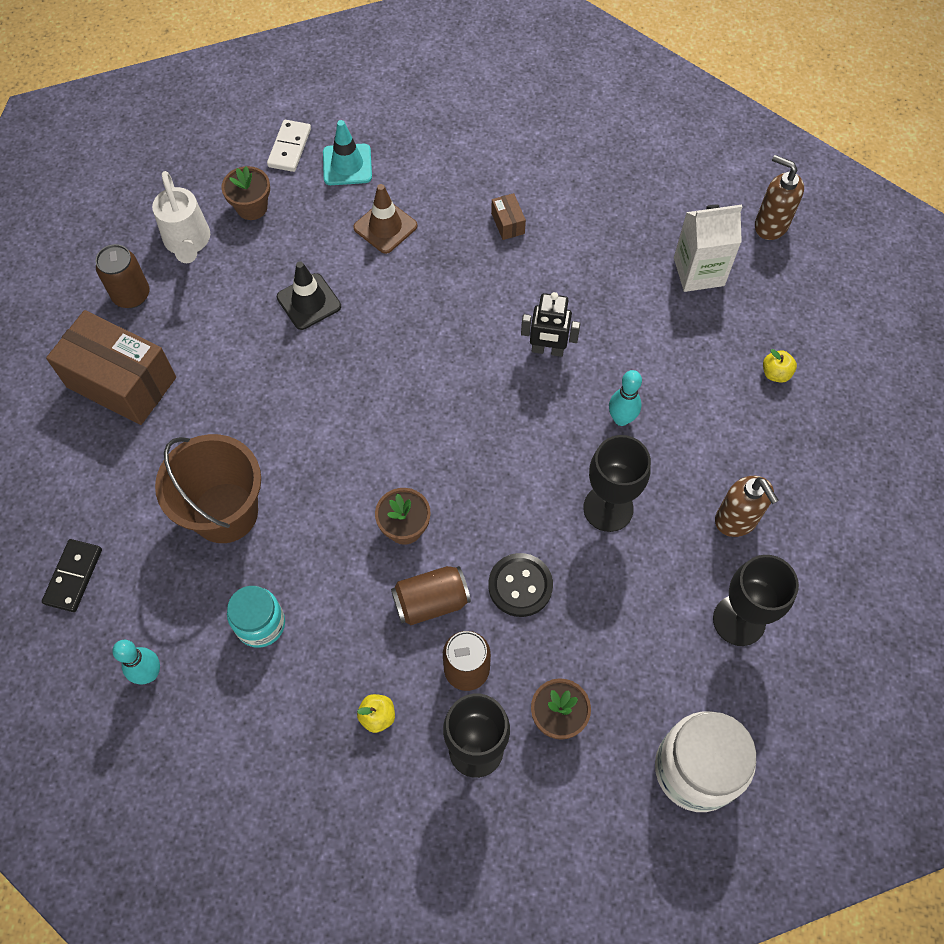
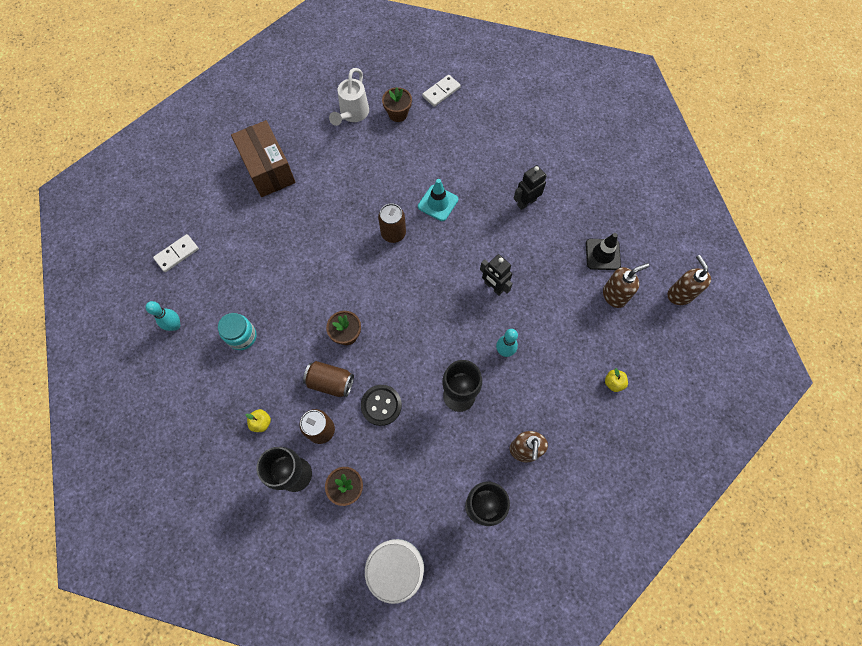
camera: 35 degrees right, 5 degrees up
(74, 576) = (177, 254): black domino -> white domino
(131, 295) = (305, 126): brown can -> brown can (393, 233)
(225, 512) = (267, 268): brown bucket -> none
(309, 302) = (389, 182): black traffic cone -> black traffic cone (602, 254)
(347, 165) = (464, 119): turquoise traffic cone -> turquoise traffic cone (438, 203)
(385, 227) = (458, 165): brown traffic cone -> none
(507, 223) = (526, 202): brown box -> black robot
(698, 271) = (614, 295): white carton -> brown soap dispenser

